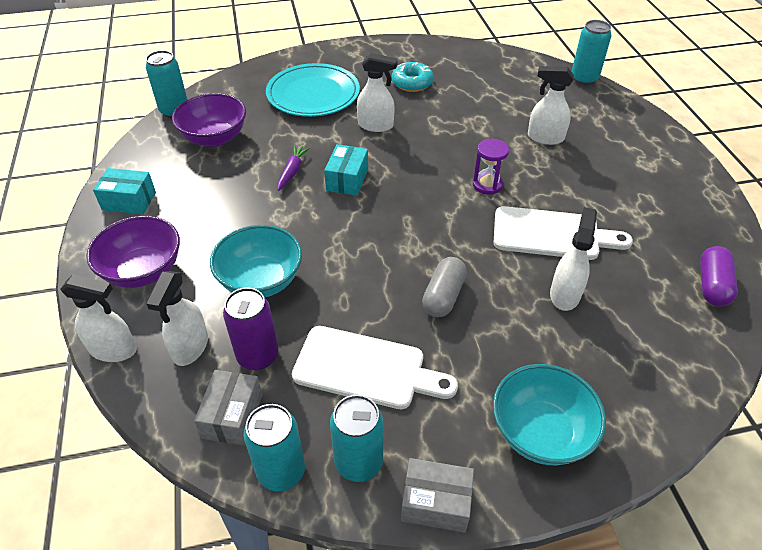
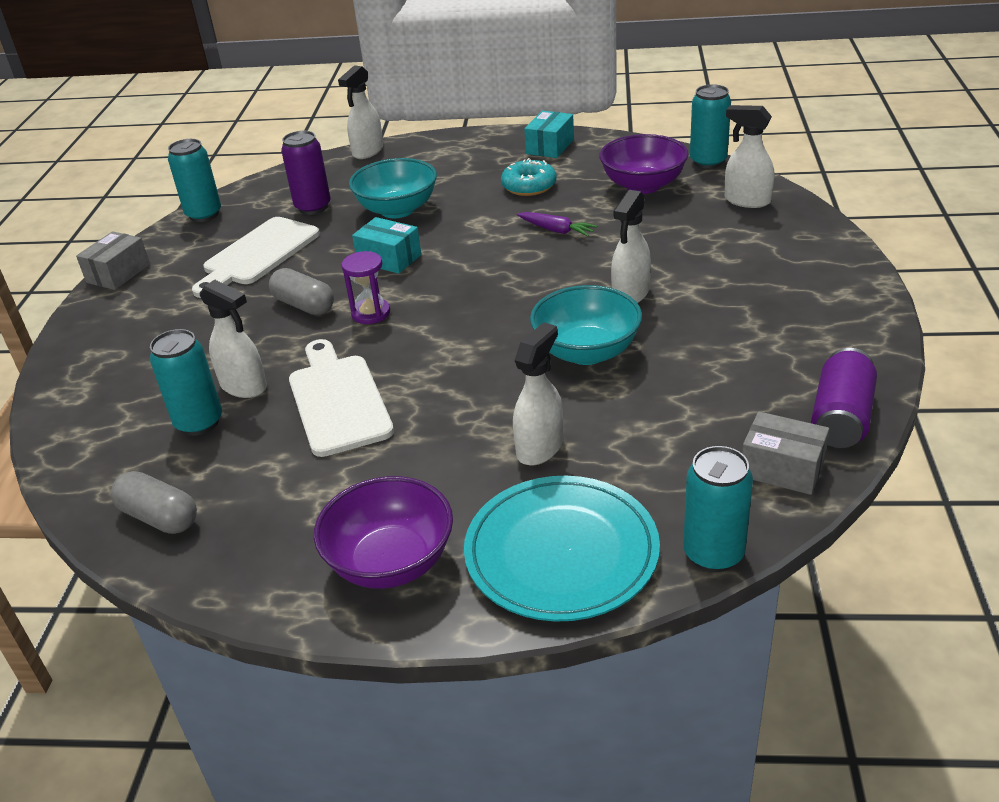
camera: 110 degrees right, 10 degrees down
(143, 271) = (448, 158): purple bowl -> purple bowl (391, 562)
(190, 347) = (345, 180): white spray bottle -> white spray bottle (746, 201)
(232, 416) = (266, 197): grey box -> grey box (782, 468)
(313, 94) = (725, 251): turquoise plate -> turquoise plate (561, 552)
(347, 179) = (523, 264): turquoise box -> turquoise box (389, 259)
(358, 462) = (180, 245): turquoise can -> turquoise can (199, 423)
(412, 83) = (739, 338): turquoise donut -> turquoise donut (529, 186)
(469, 52) = (841, 418): none -> purple can
(487, 185) = (459, 367): purple hourglass -> purple hourglass (371, 313)
(540, 432) = (119, 333): turquoise bowl -> turquoise bowl (586, 352)
(552, 234) = (337, 400): white cutting board -> white cutting board turned 135 degrees clockwise
(712, 285) = (159, 517): purple capsule -> grey capsule

